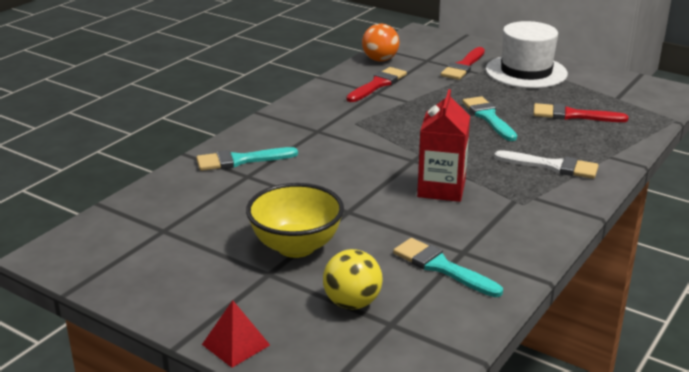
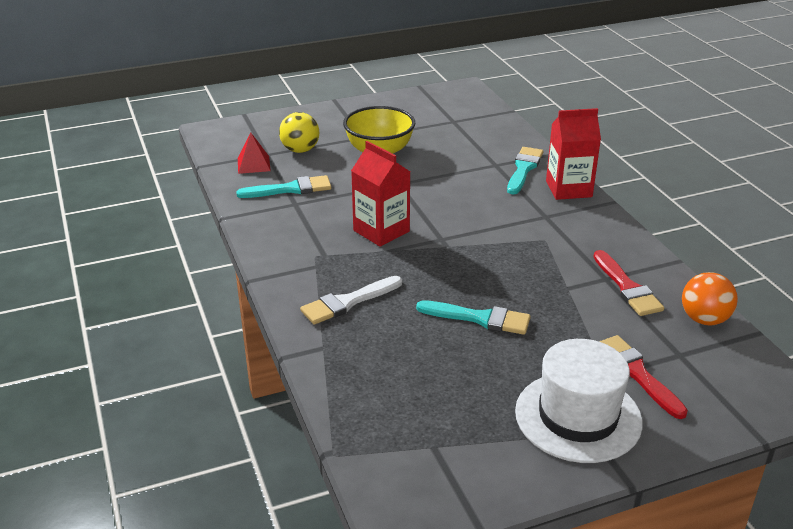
camera: 125 degrees right, 5 degrees up
(236, 344) = (313, 112): red pyramid -> red pyramid (253, 164)
(257, 133) = (568, 189): none -> red carton
(573, 115) = (426, 379): red brush -> none

